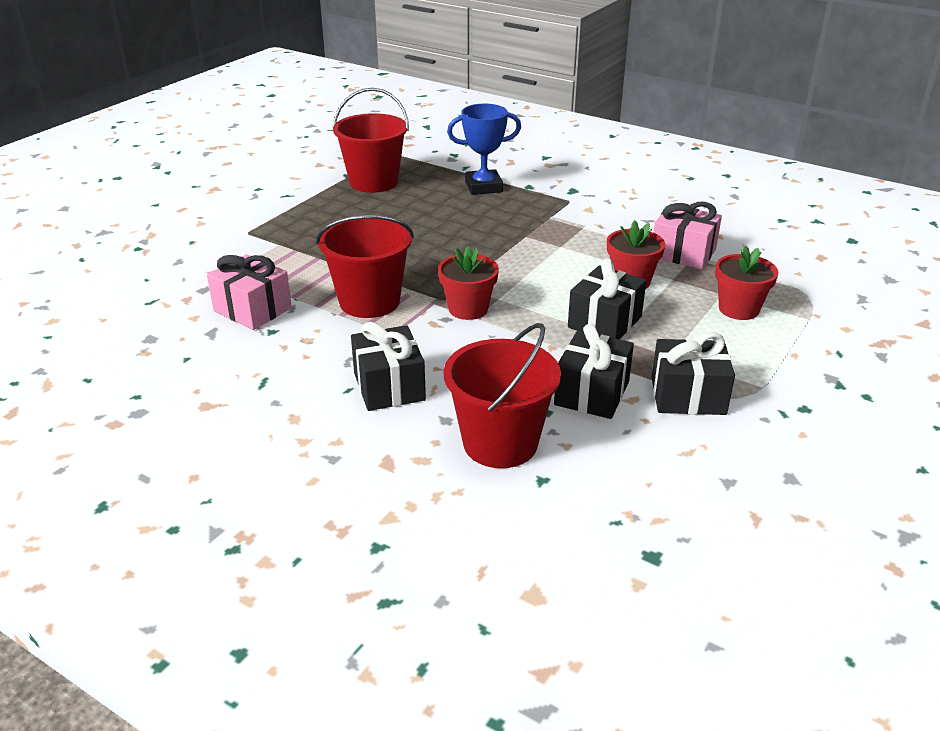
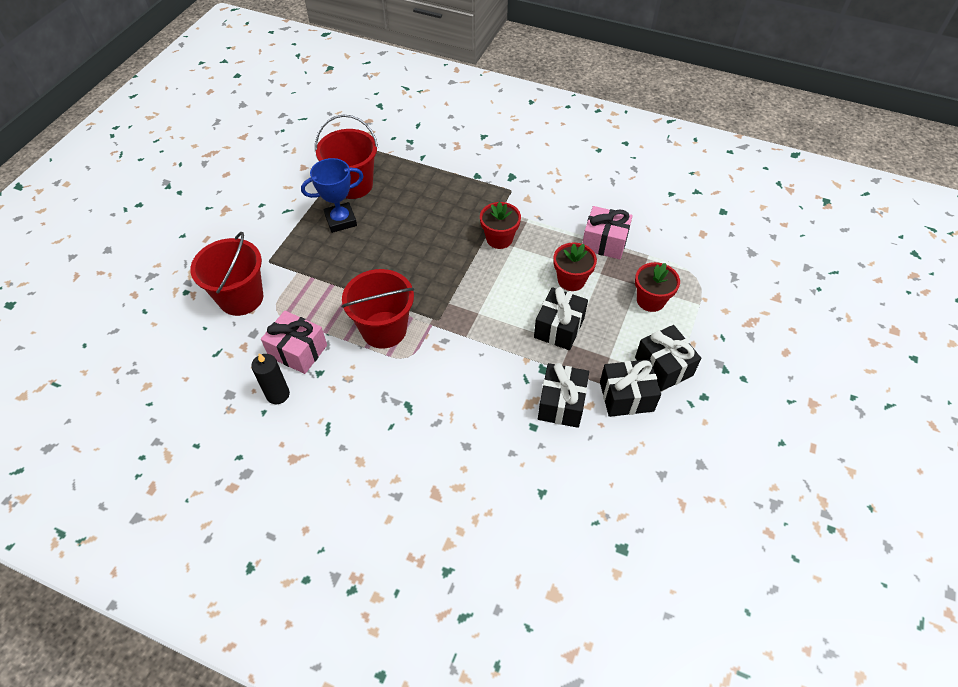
camera: 10 degrees left, 20 degrees up
(211, 345) = (278, 394): none -> black candle
(389, 386) = (419, 419): black gift -> black gift (663, 366)
(468, 309) = (458, 327): red flower pot -> red flower pot (499, 239)
(483, 187) = (442, 180): blue trophy -> blue trophy (341, 220)
(500, 443) = (508, 463): red bucket -> red bucket (241, 298)

